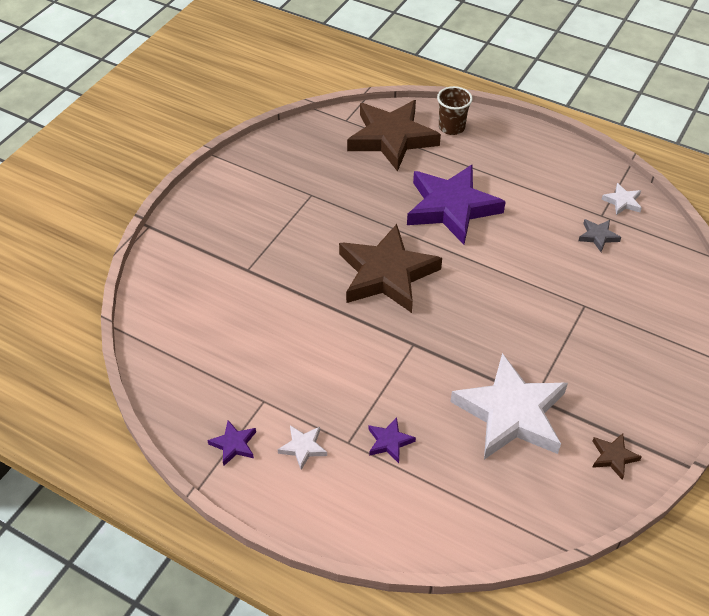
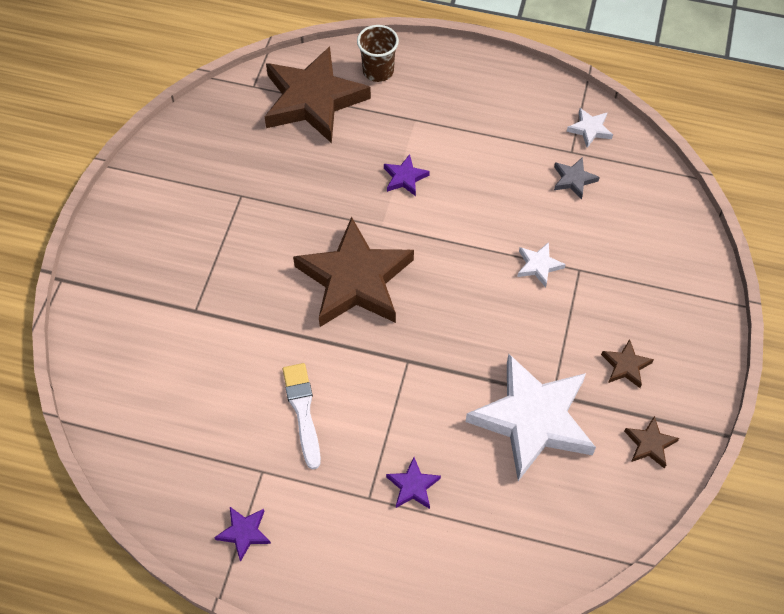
camera: 15 degrees left, 10 degrees up
(303, 447) = (321, 517): white star -> white star (538, 266)
(312, 363) = (302, 411): none -> white brush
(451, 207) = (405, 177): purple star -> purple star, size x0.41
(607, 389) = (626, 366): none -> brown star

